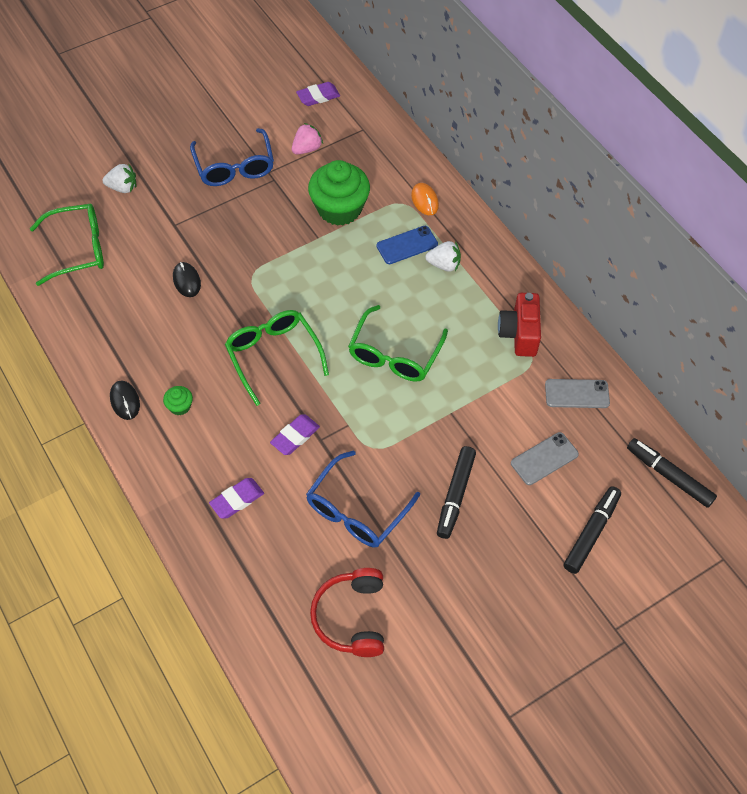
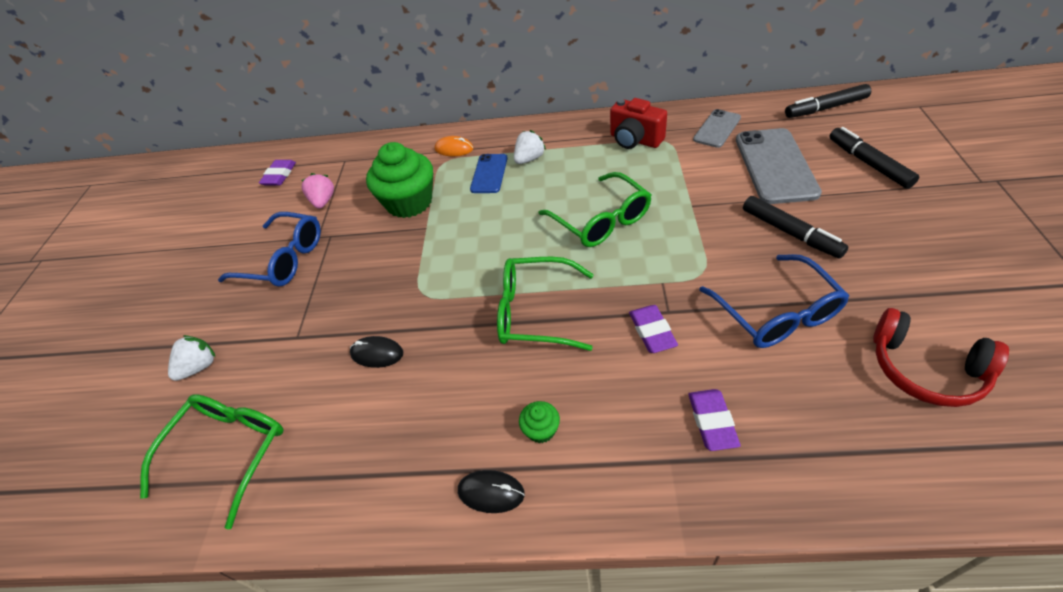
camera: 50 degrees left, 10 degrees down
(544, 459) = (775, 166): grey phone -> grey phone, size x1.75

